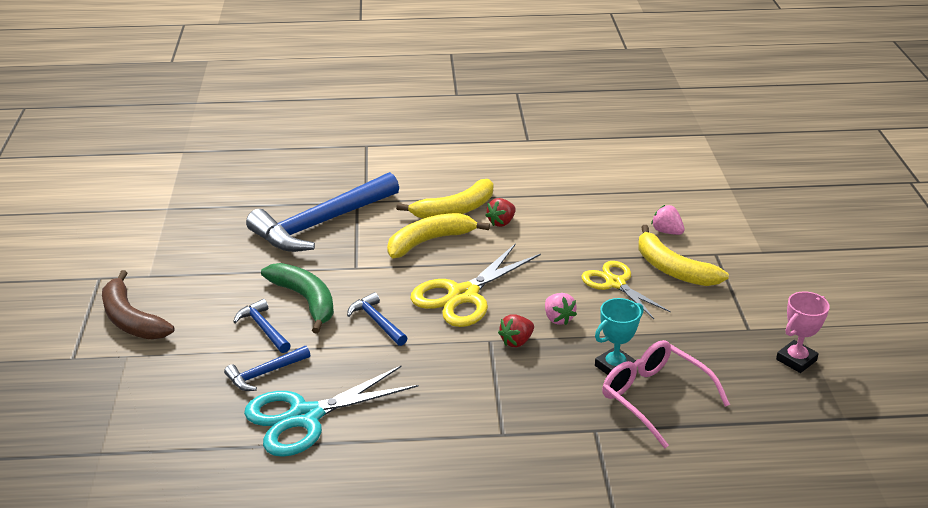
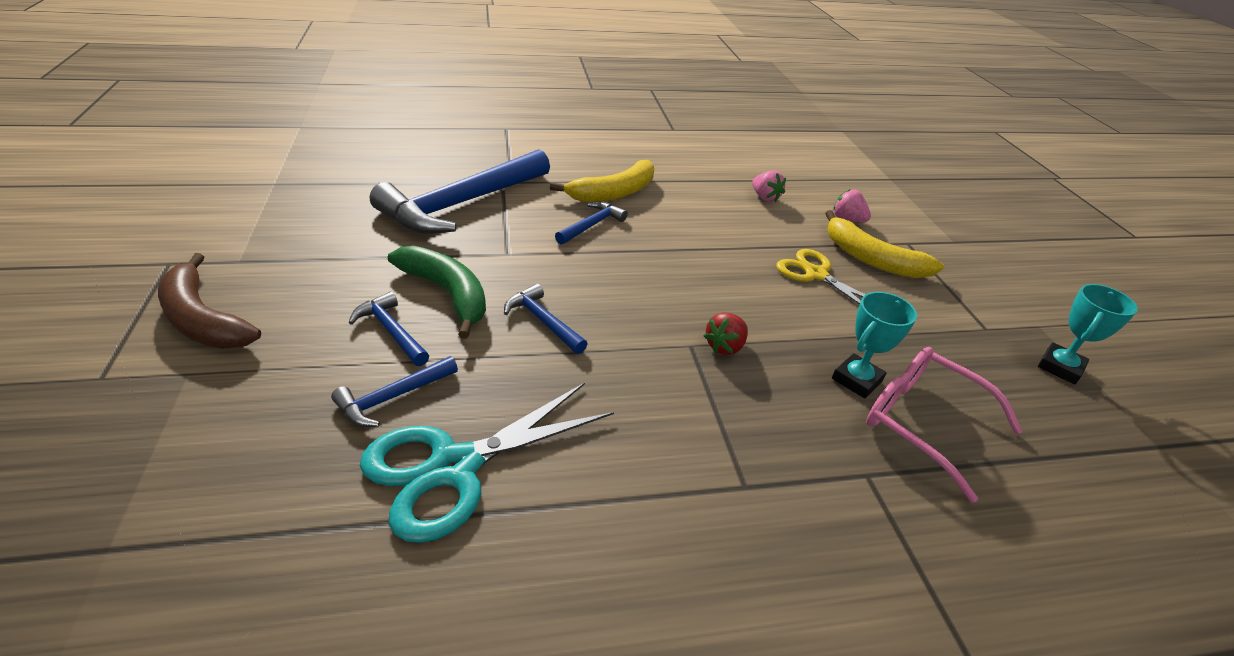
camera: 10 degrees left, 5 degrees up
(429, 241) = (592, 225): yellow banana -> blue hammer
(463, 295) = (645, 288): yellow scissors -> none
(501, 222) = (668, 206): red strawberry -> none
(558, 319) = (766, 317): pink strawberry -> pink strawberry (765, 198)
(796, 360) = (1060, 367): pink trophy -> turquoise trophy

